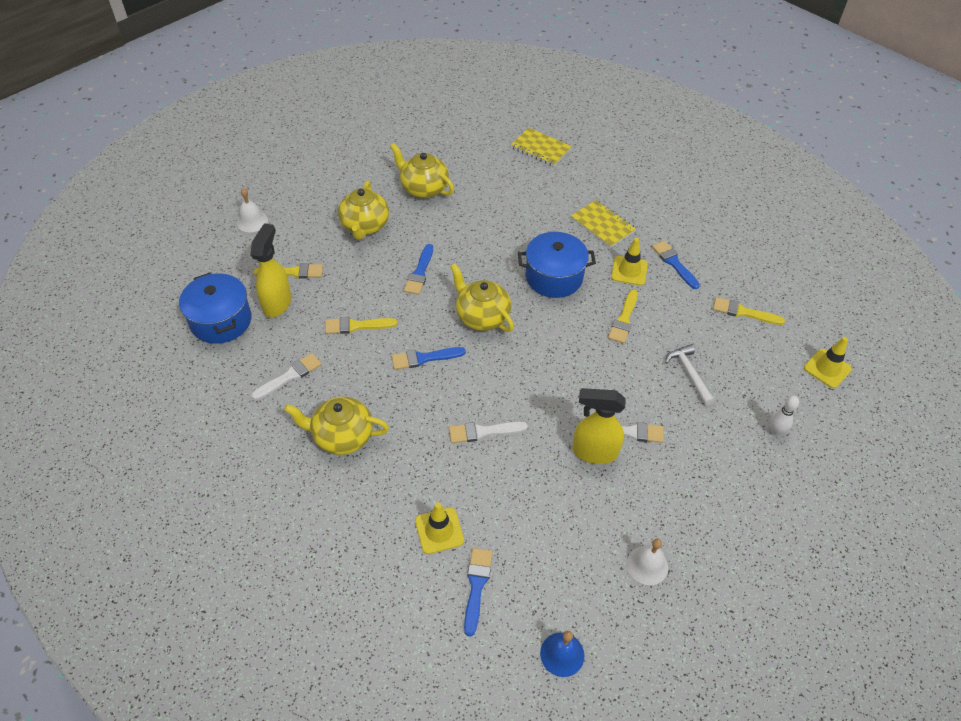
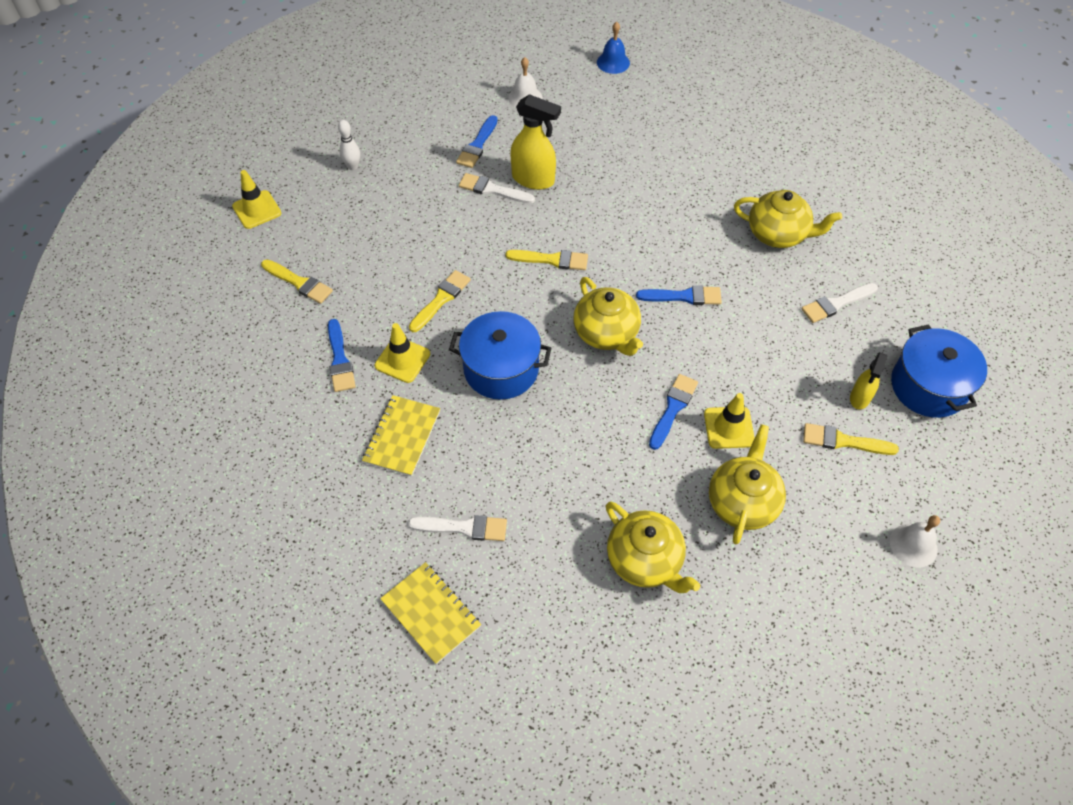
camera: 165 degrees left, 5 degrees up
(277, 303) = (860, 398): yellow spray bottle -> yellow spray bottle, size x0.61
(356, 326) = (759, 349): yellow brush -> yellow brush (551, 260)
(439, 531) = (692, 146): yellow traffic cone -> yellow traffic cone (729, 428)
(476, 586) = (668, 108): blue brush -> blue brush (477, 145)
(483, 432) = (635, 214): white brush -> white brush (463, 527)
(602, 225) = (402, 437): yellow notebook -> yellow notebook turned 45 degrees clockwise
(689, 374) = (402, 230): white hammer -> none

